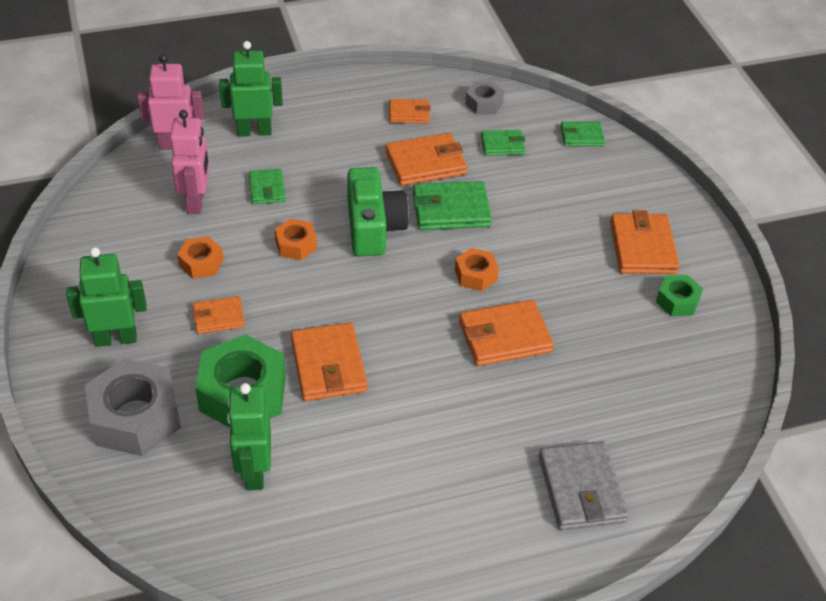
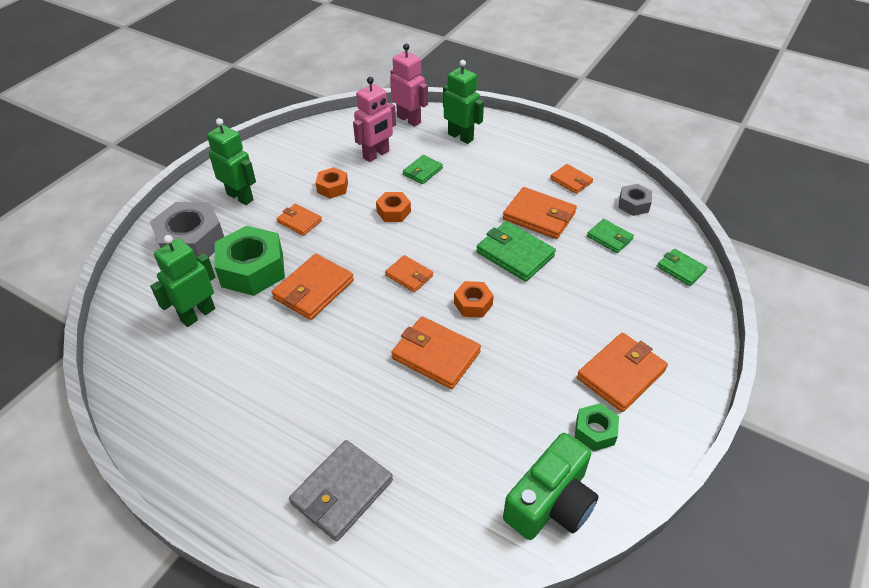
camera: 50 degrees right, 0 degrees up
(373, 227) = (451, 232): green camera -> green camera (551, 502)
(392, 291) = (409, 275): none -> orange wallet

